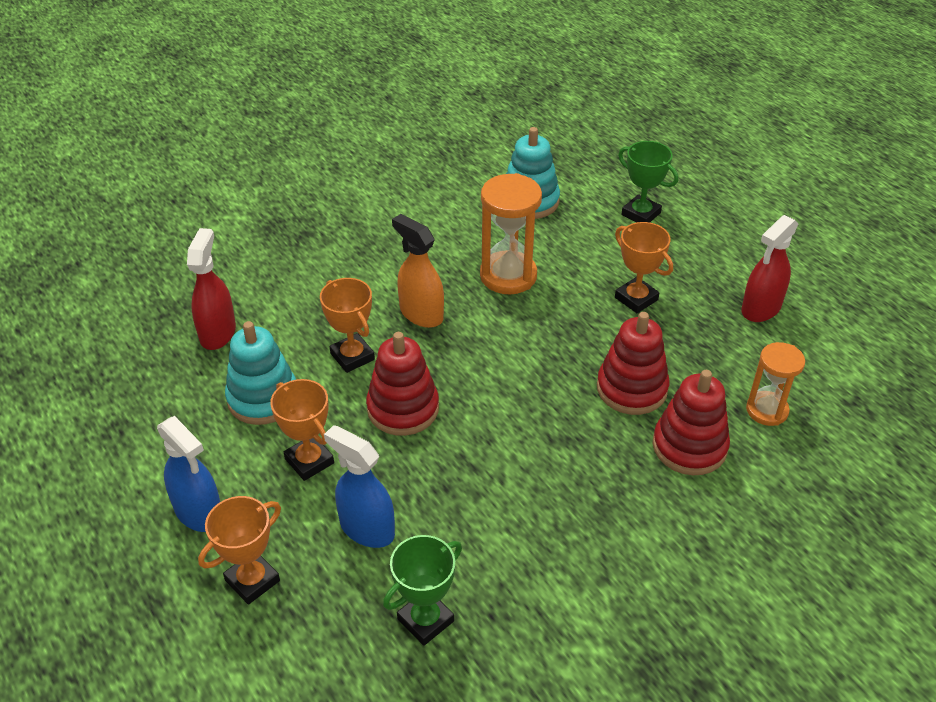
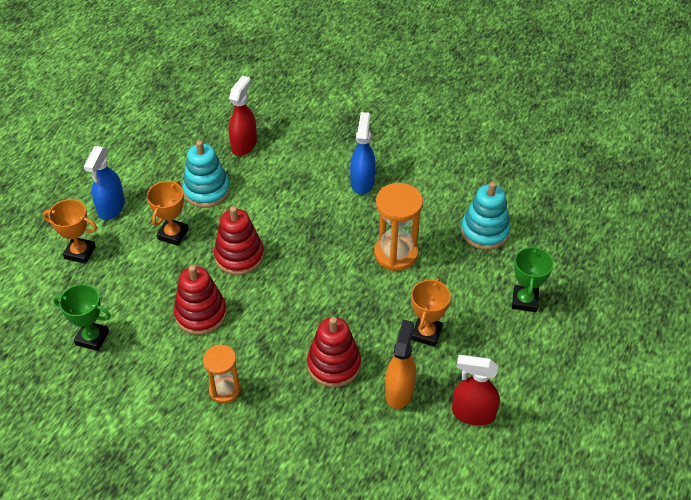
camera: 60 degrees right, 5 degrees up
(218, 333) = (244, 145): red spray bottle -> red spray bottle turned 45 degrees counterclockwise
(352, 356) = (266, 212): orange trophy -> none
(366, 528) = (140, 283): blue spray bottle -> blue spray bottle (362, 182)
(421, 314) = (326, 226): orange spray bottle -> orange spray bottle (399, 391)
(689, 446) = (301, 417): red stacking toy -> red stacking toy (201, 314)
(767, 410) = (365, 451): orange hourglass -> orange hourglass (225, 390)

